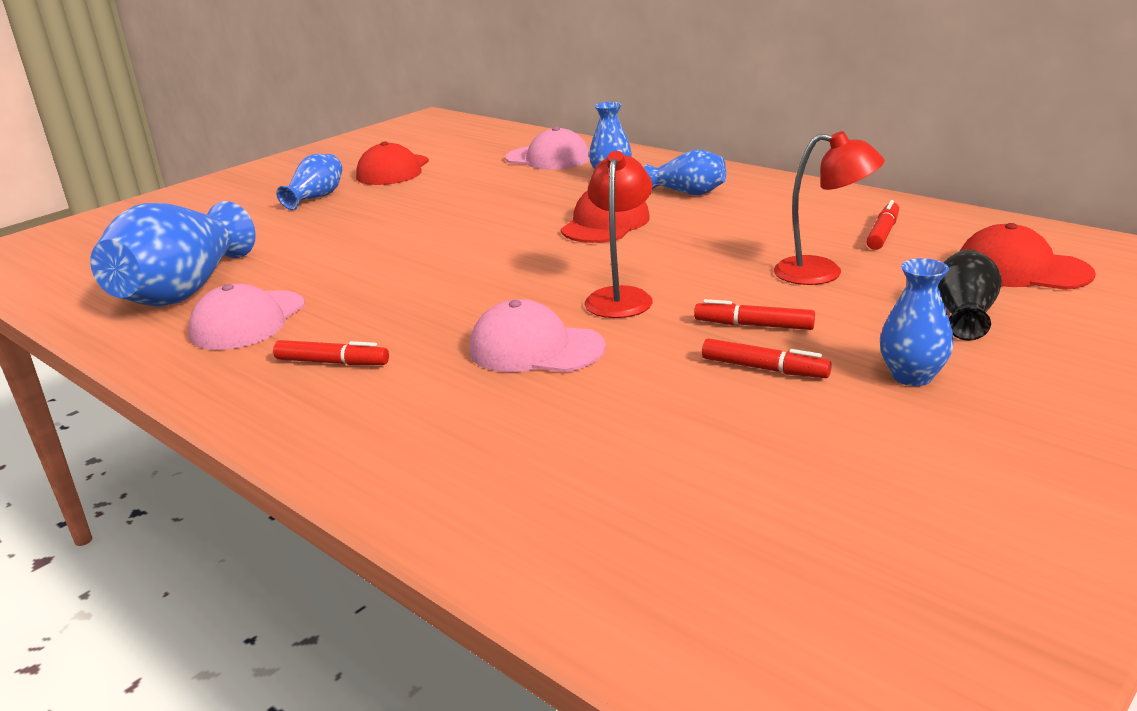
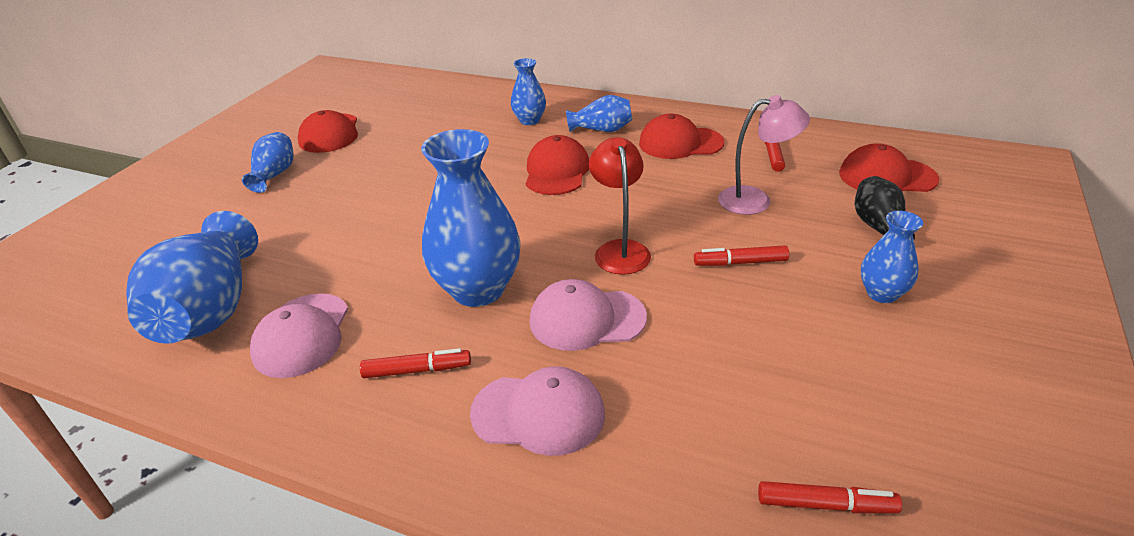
camera: 20 degrees left, 10 degrees up
(442, 309) = (478, 289): none -> blue vase
(548, 158) = (462, 105): pink cap -> pink cap (538, 413)
(764, 369) = (776, 306): red marker -> red marker (825, 505)
(773, 213) = (680, 143): none -> red cap
(822, 273) = (755, 200): red lamp -> pink lamp

